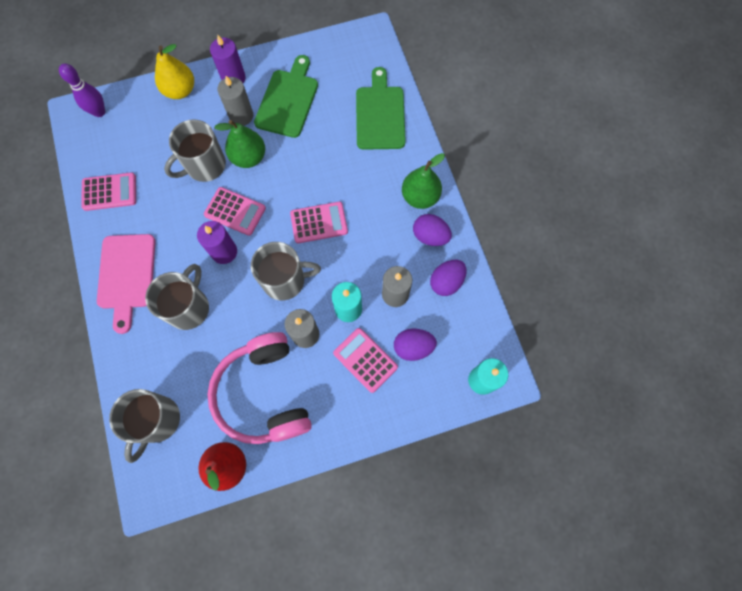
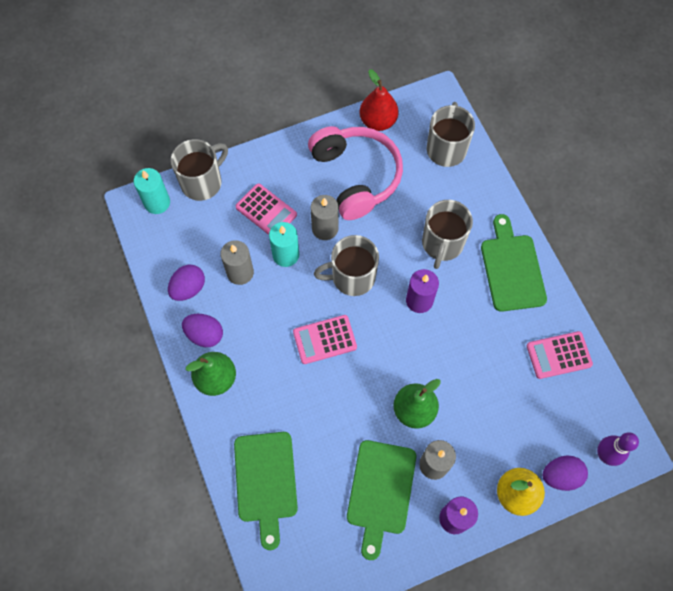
camera: 175 degrees right, 5 degrees down
(127, 275) = (512, 269): pink cutting board -> green cutting board
(204, 165) = (462, 395): grey mug -> grey mug (202, 182)
(235, 211) = (417, 344): pink calculator -> none
(413, 347) = (221, 225): purple egg -> purple egg (561, 476)

